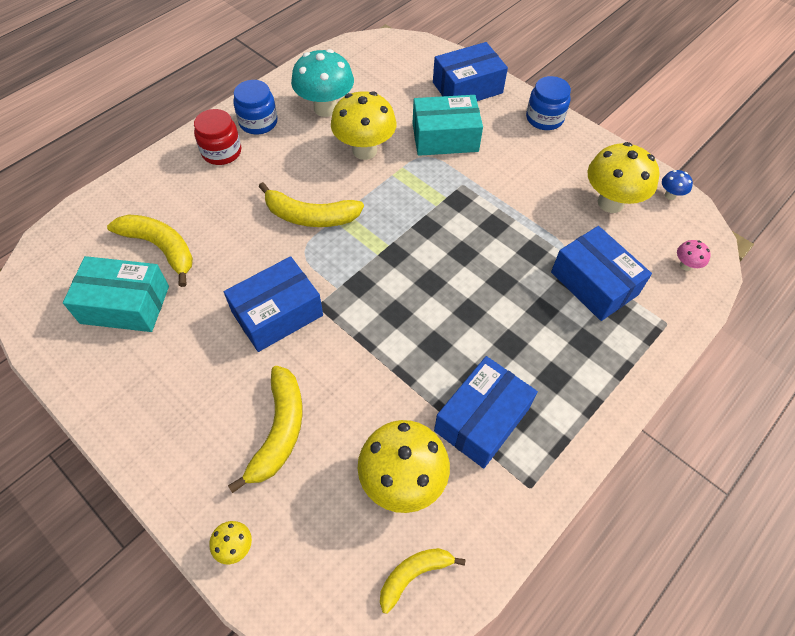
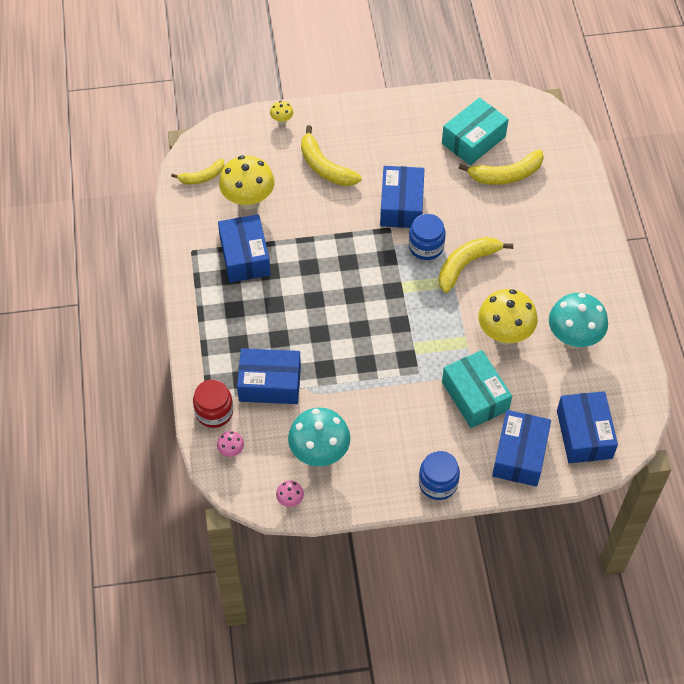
camera: 130 degrees right, 0 degrees up
(221, 152) = (574, 248): red jar -> red jar (214, 412)
(258, 122) = (591, 286): blue jar -> blue jar (426, 246)
(410, 64) = (584, 434): none -> blue box
(414, 575) = (202, 177): yellow banana -> yellow banana turned 60 degrees clockwise
(445, 137) = (475, 396): turquoise box -> turquoise box turned 60 degrees counterclockwise
(610, 203) = (319, 453): yellow mushroom -> turquoise mushroom
(670, 195) = (290, 500): blue mushroom -> pink mushroom

